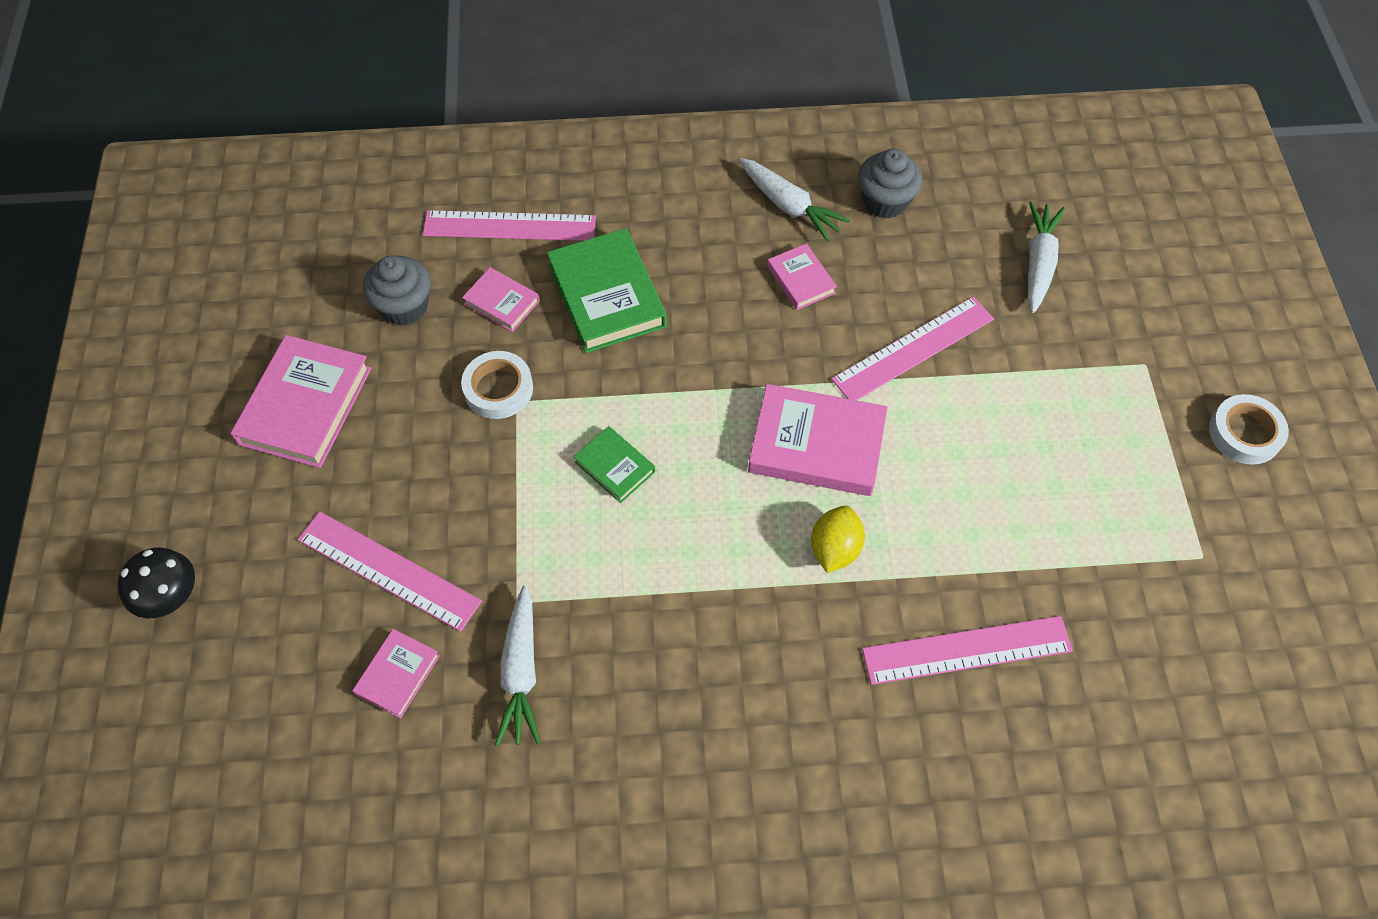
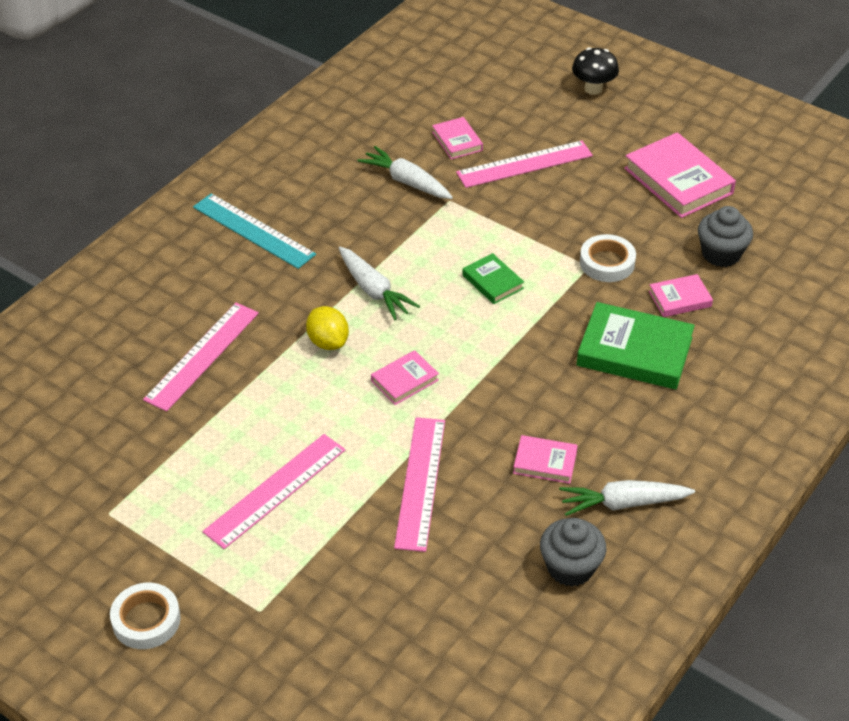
camera: 130 degrees right, 15 degrees down
(509, 226) = (750, 337): pink ruler -> pink ruler (276, 490)
(615, 467) = (492, 282): green book -> green book turned 60 degrees clockwise
(748, 772) = (253, 230): none -> turquoise ruler
(816, 445) = (404, 380): pink book -> pink book, size x0.53
(1038, 262) = (412, 621): white carrot -> white carrot (374, 291)

